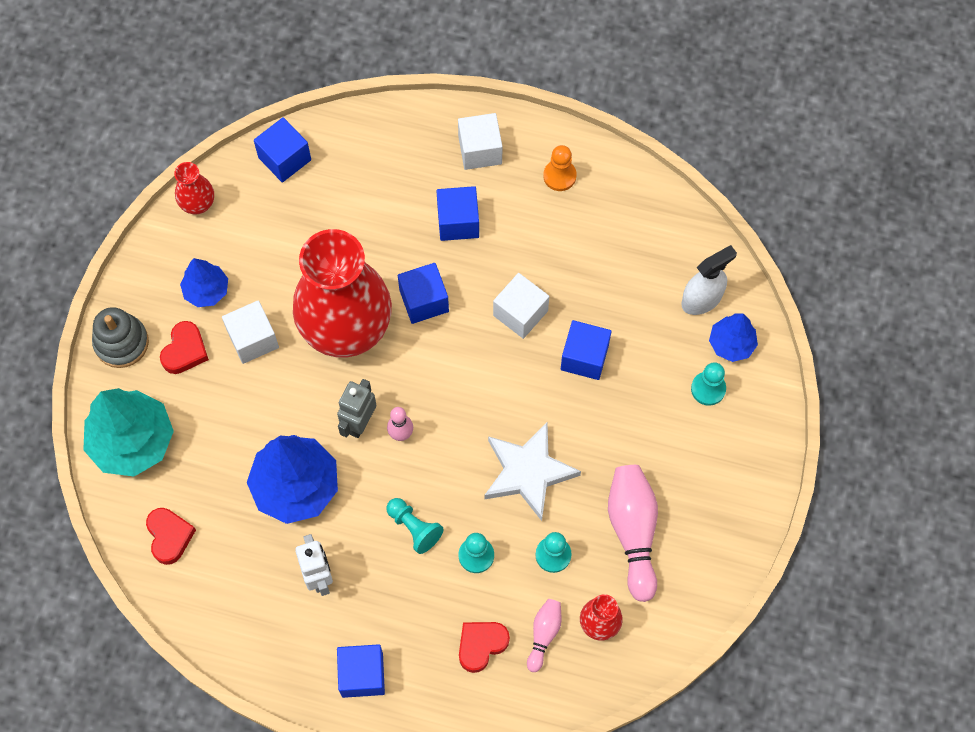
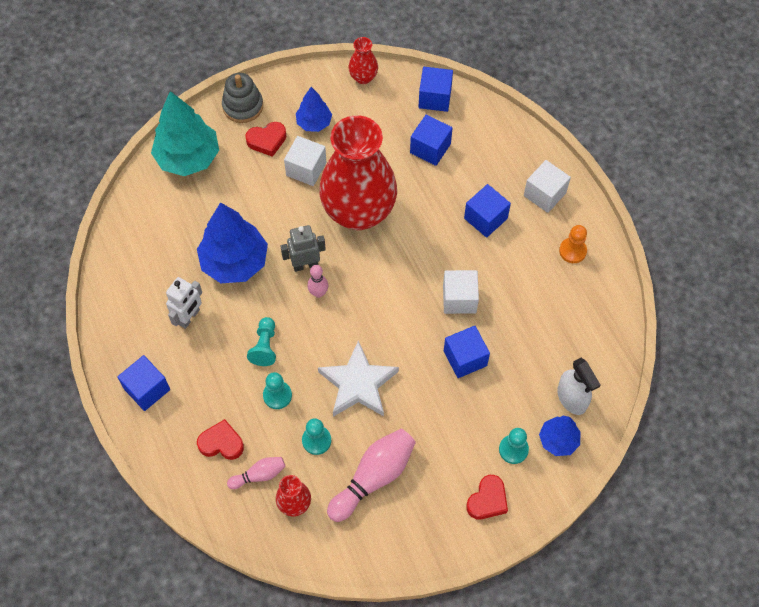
camera: 50 degrees right, 5 degrees down
(169, 536) = (147, 220): red heart -> red heart (487, 500)
(424, 301) = (416, 239): blue cube -> blue cube (430, 148)
(702, 299) = (572, 398): white spray bottle -> white spray bottle turned 45 degrees clockwise

